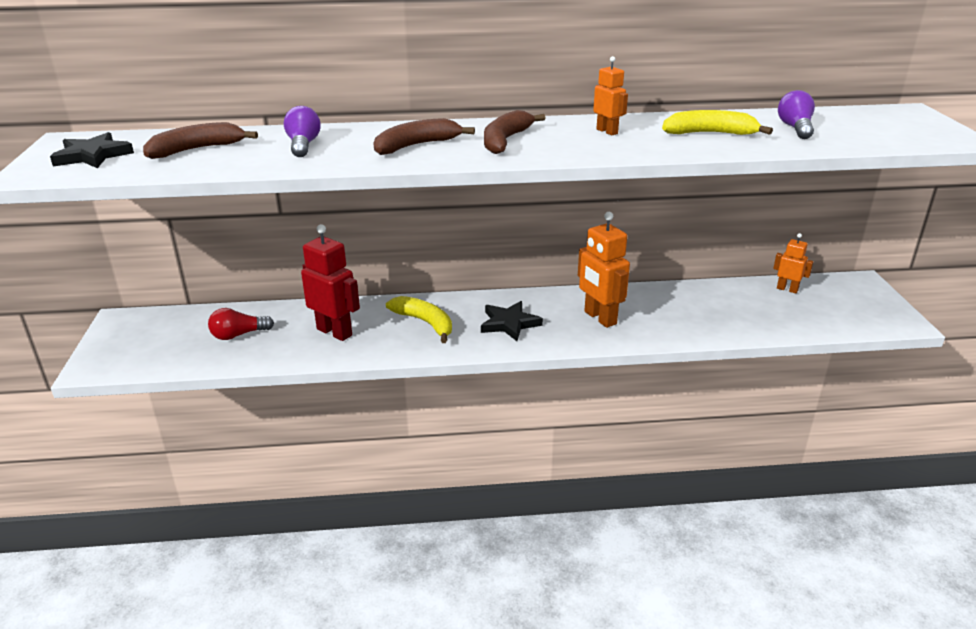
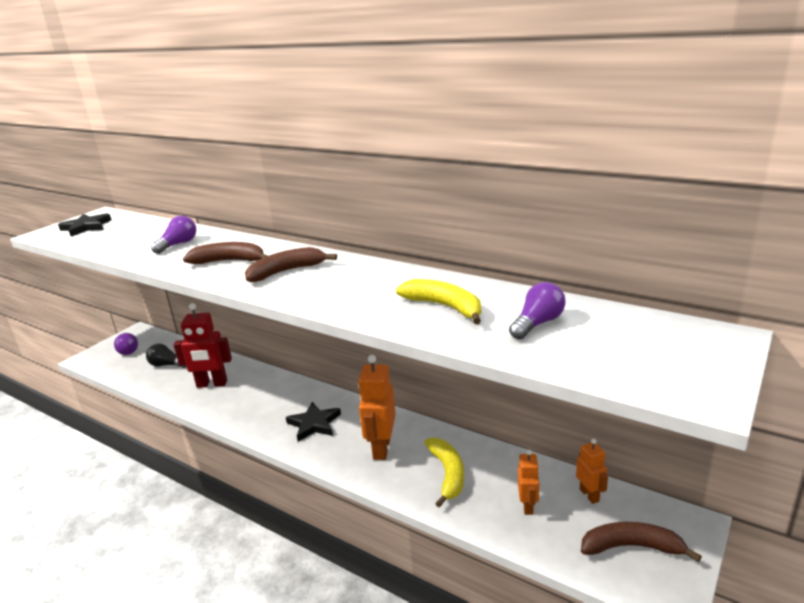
camera: 40 degrees right, 5 degrees down
(146, 339) = (128, 350): none -> purple light bulb
(197, 149) = (130, 234): brown banana -> brown banana (632, 547)
(238, 335) = (167, 365): red light bulb -> black light bulb
(335, 332) = (212, 384): red robot -> red robot turned 105 degrees clockwise
(425, 323) = (266, 399): yellow banana -> yellow banana (447, 474)
(607, 131) = (370, 282): orange robot -> orange robot (528, 506)

